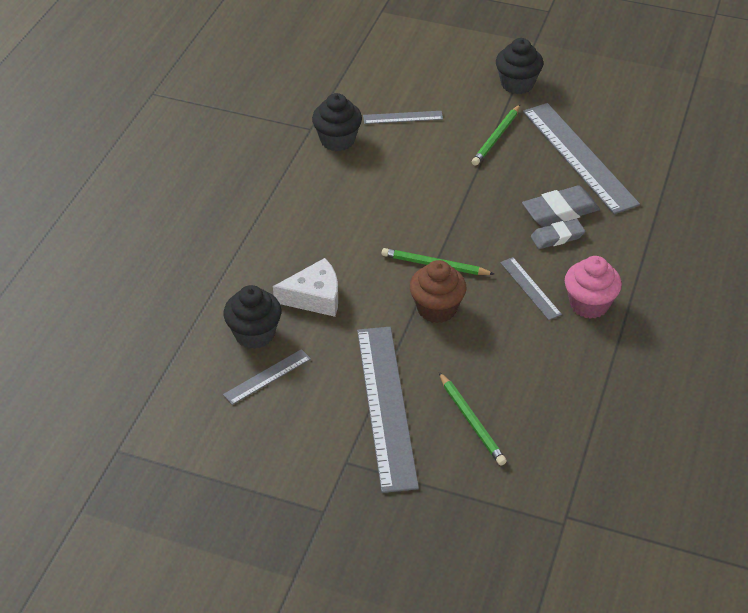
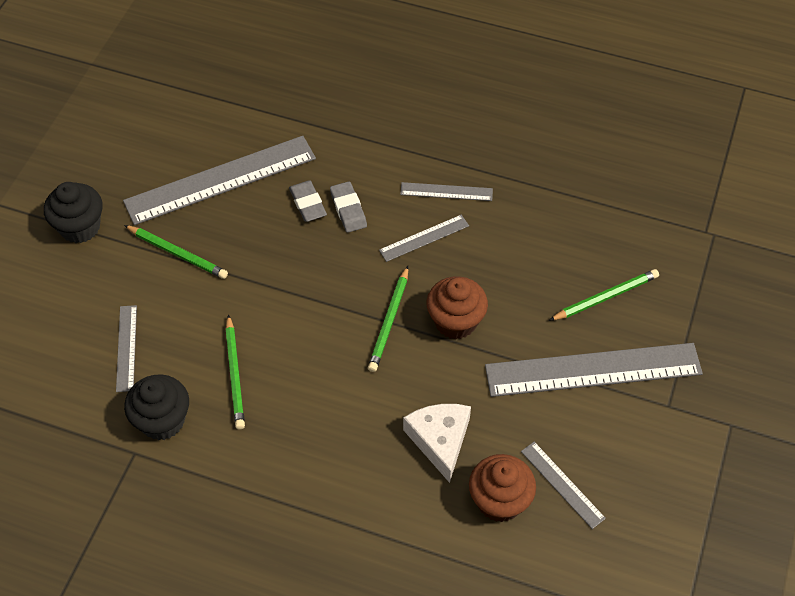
camera: 90 degrees left, 10 degrees up
(254, 334) = (499, 501): black cupcake -> brown cupcake
(379, 175) = (235, 374): none -> green pencil
(560, 211) = (308, 204): grey eraser -> grey eraser, size x0.66
(589, 304) = (446, 191): pink cupcake -> grey ruler

